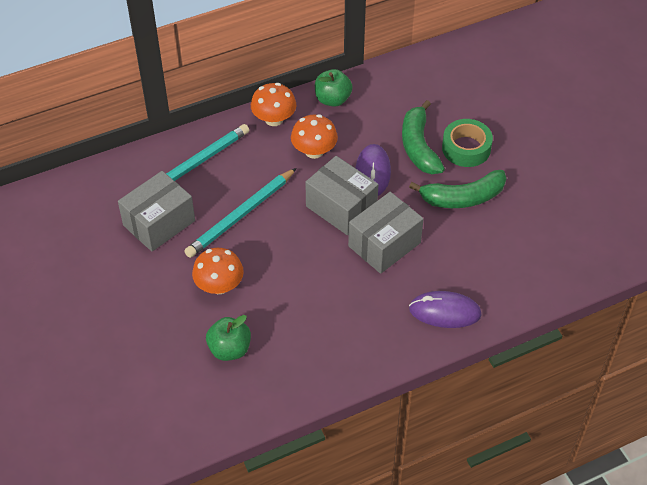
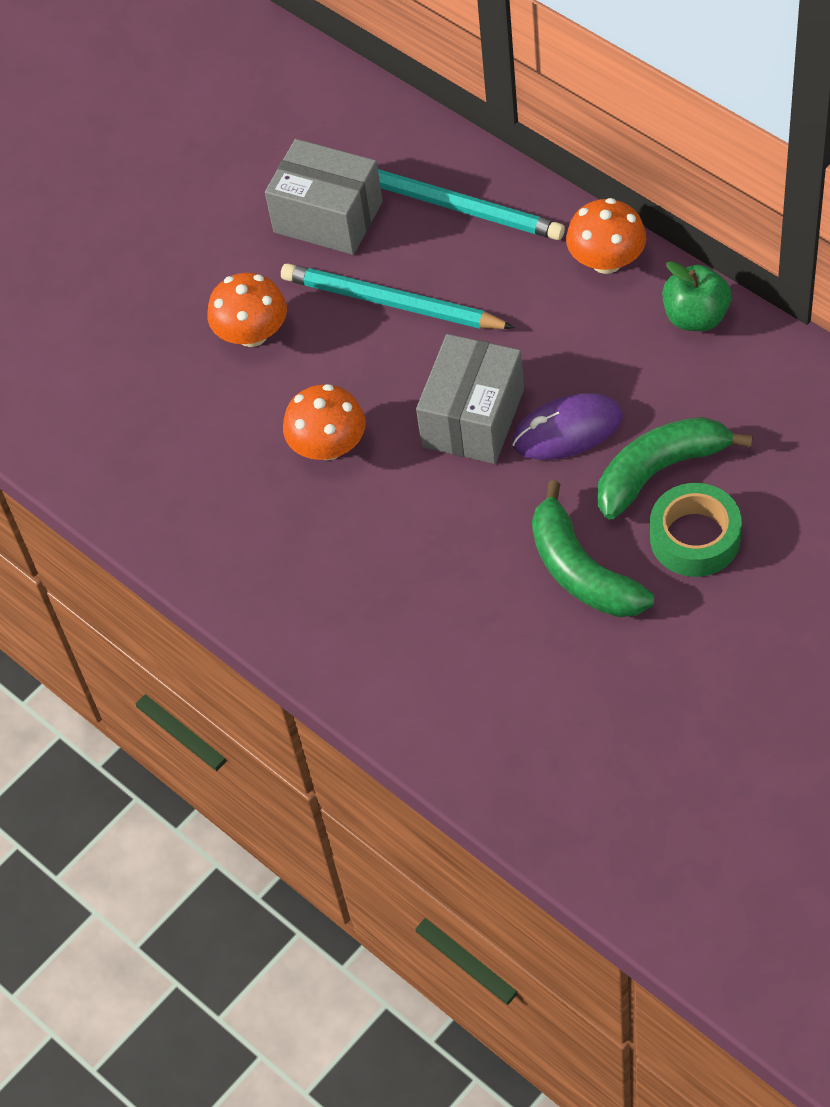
camera: 75 degrees right, 5 degrees up
(229, 349) = (150, 392): green apple -> none
(314, 151) = (569, 338): orange mushroom -> orange mushroom (328, 446)
(384, 244) = (429, 501): grey box -> none
(445, 312) = (337, 626): purple mouse -> none

